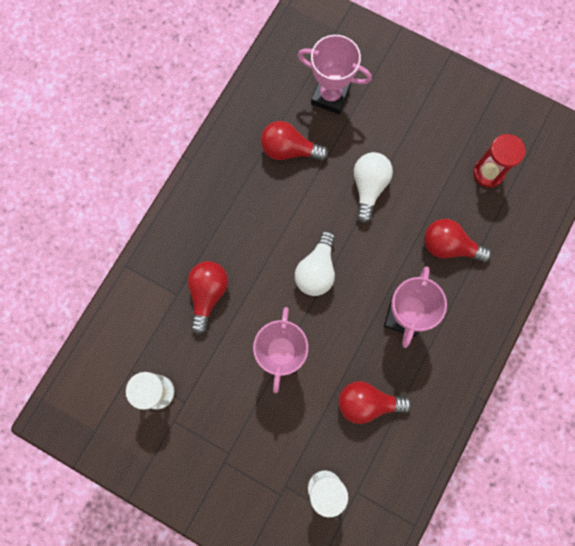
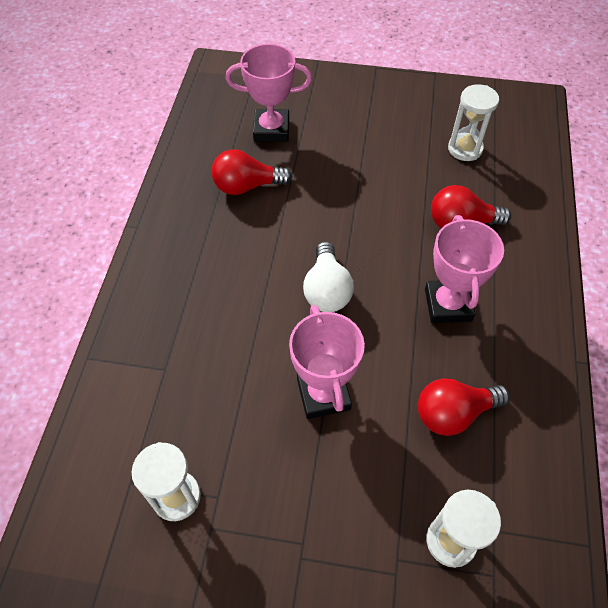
camera: 20 degrees left, 20 degrees down
(208, 294) = (205, 356): red light bulb -> none
(369, 187) = (348, 195): white light bulb -> none
(488, 173) = (465, 149): red hourglass -> white hourglass

